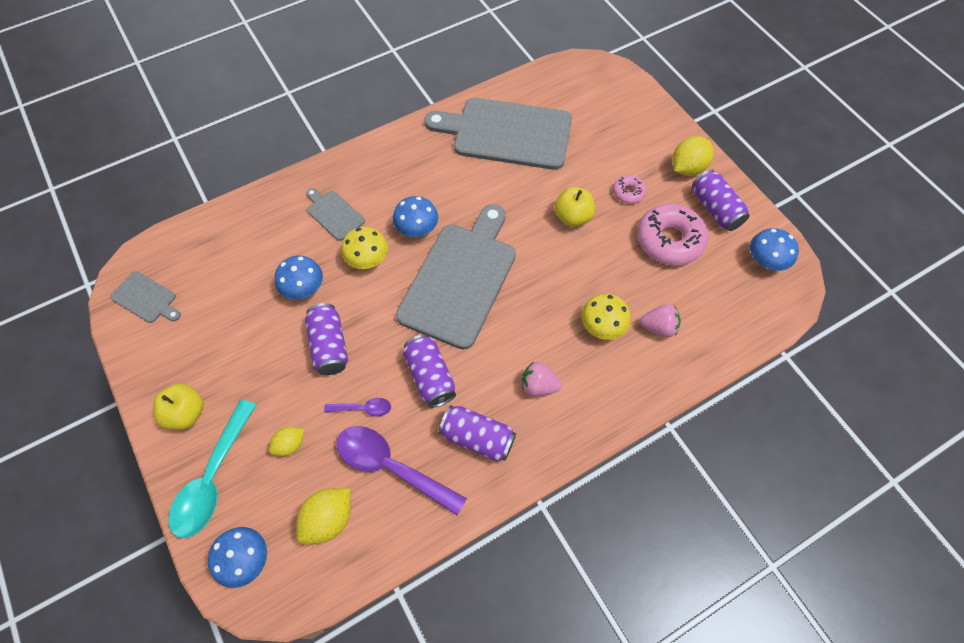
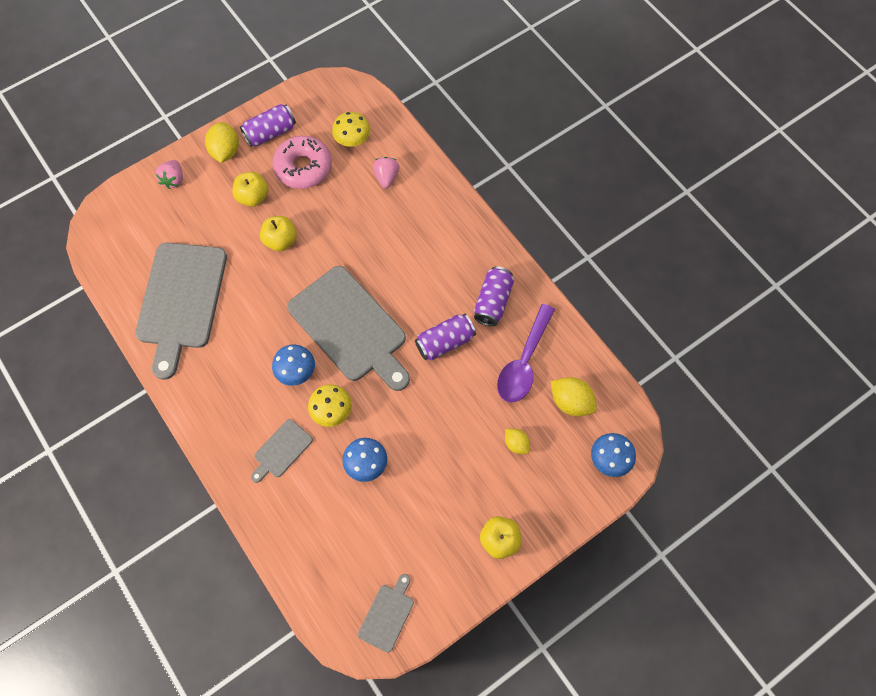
camera: 95 degrees left, 5 degrees up
(213, 478) = (552, 501): turquoise spoon -> none
(329, 346) = (424, 428): purple can -> none
(363, 408) = (478, 390): purple spoon -> none
(460, 279) = (350, 327): grey cutting board -> grey cutting board turned 150 degrees counterclockwise
(538, 386) = (445, 261): pink strawberry -> pink strawberry (174, 180)
(602, 325) = (388, 216): yellow mushroom -> yellow mushroom (352, 139)
(628, 192) = (253, 197): pink donut -> yellow apple
(687, 168) = (225, 151): yellow lemon -> yellow lemon turned 45 degrees clockwise
(766, 260) = (320, 101): blue mushroom -> none

